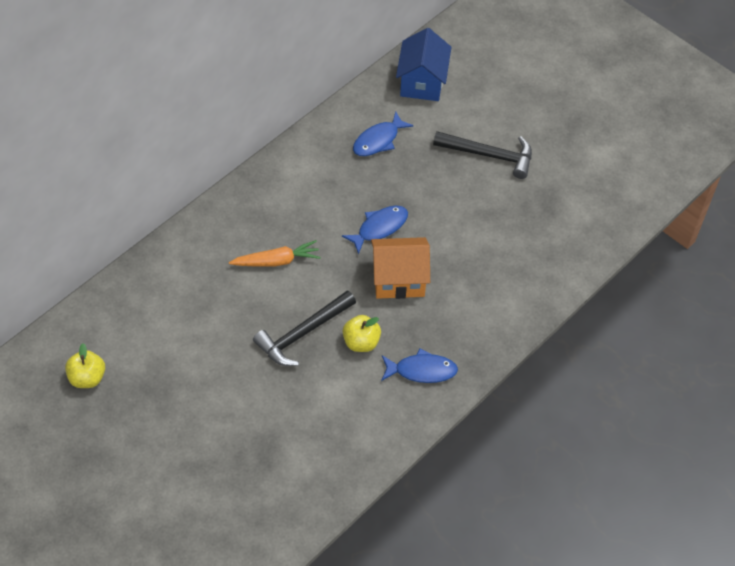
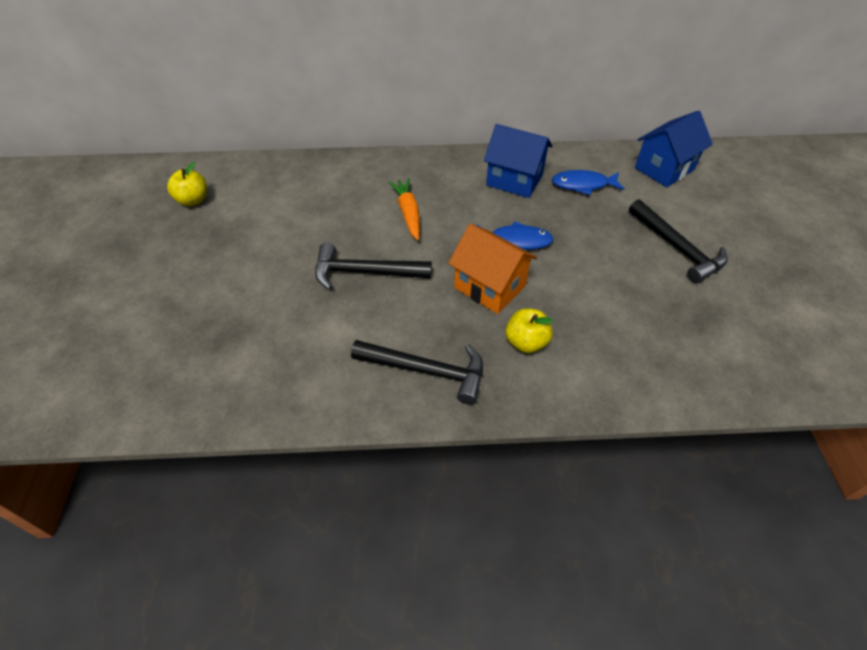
camera: 45 degrees right, 5 degrees down
(277, 261) = (408, 213): orange carrot -> orange carrot turned 135 degrees counterclockwise
(323, 171) = (514, 180): none -> blue house
(361, 342) = (402, 311): yellow apple -> yellow apple (526, 342)
(422, 370) = (426, 371): blue fish -> black hammer

